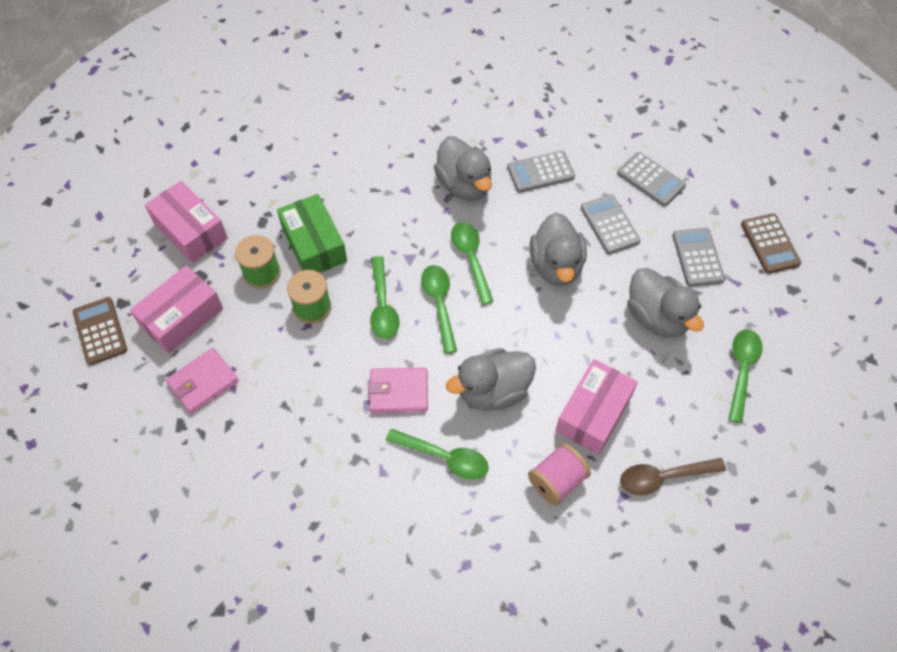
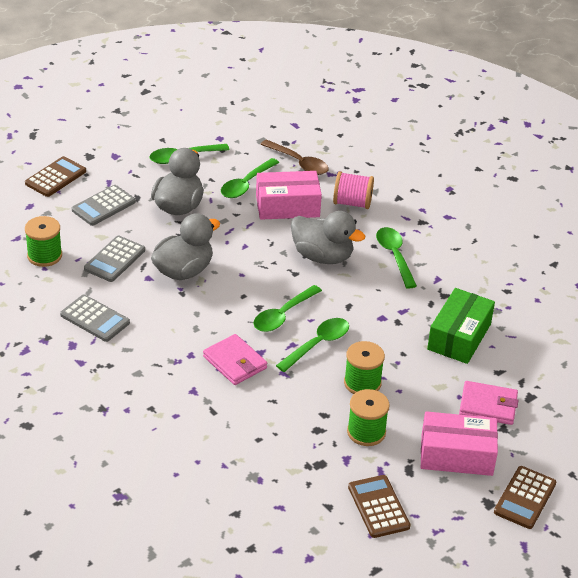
camera: 130 degrees left, 20 degrees down
(190, 230) = (378, 507): pink box -> brown calculator
(314, 244) = (306, 416): green box -> green box (459, 337)
(399, 392) = (375, 300): pink wallet -> pink wallet (235, 362)
(464, 185) = (153, 357): grey duck -> none
(471, 259) = (224, 318): green spoon -> green spoon (246, 184)
(650, 180) = (44, 255): grey calculator -> green spool

